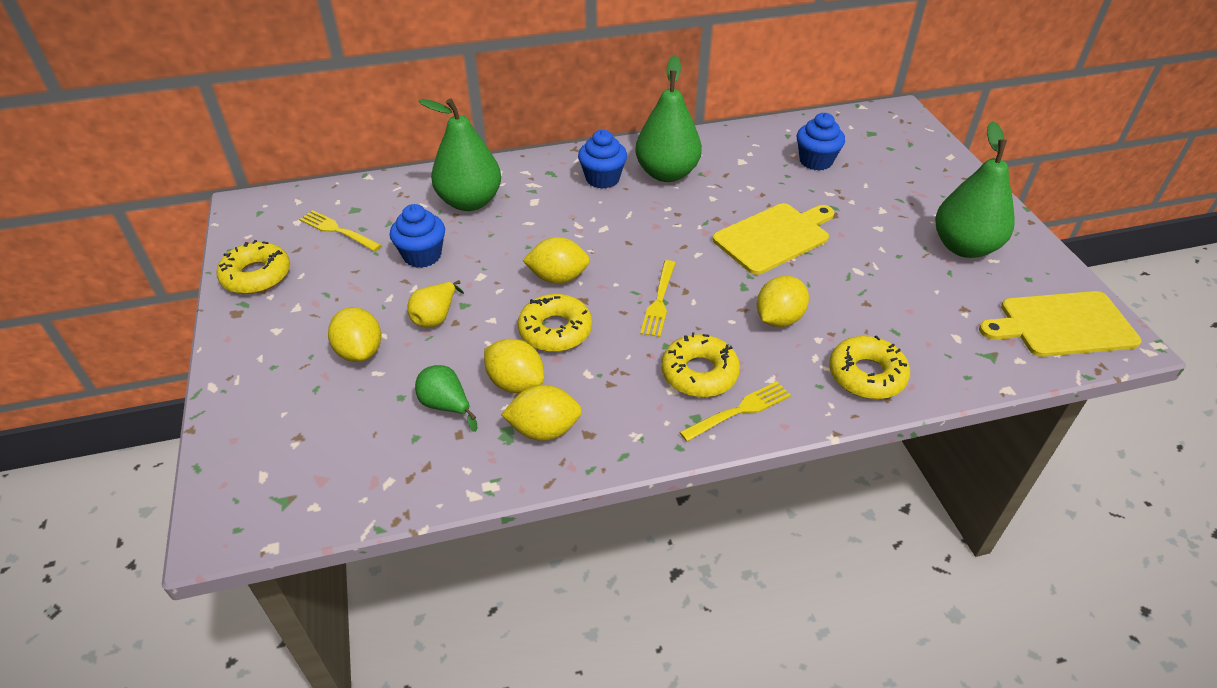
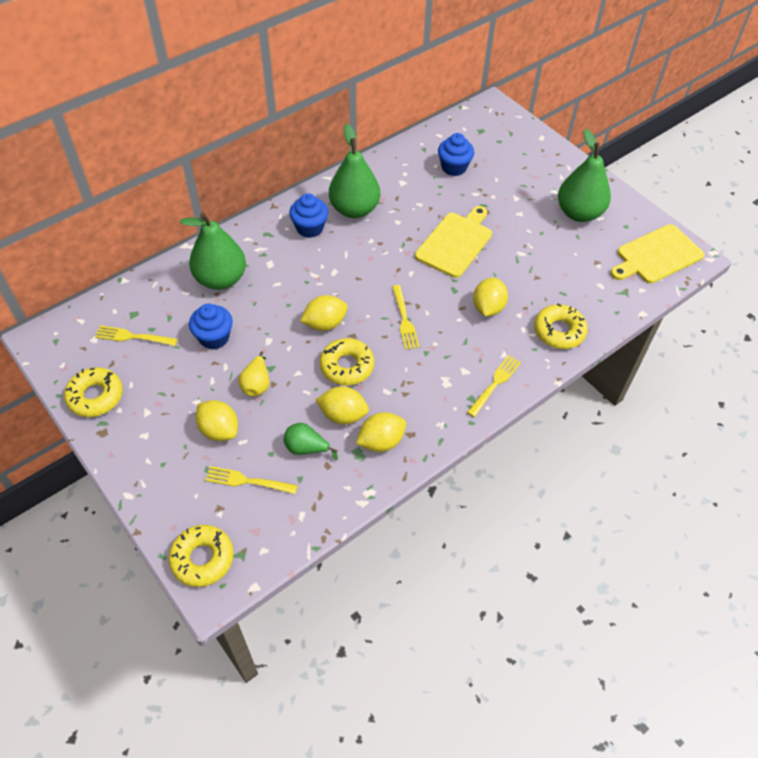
camera: 25 degrees left, 10 degrees up
(352, 418) = (247, 481): none -> yellow fork
(699, 373) = (457, 366): yellow donut -> yellow donut (202, 558)

